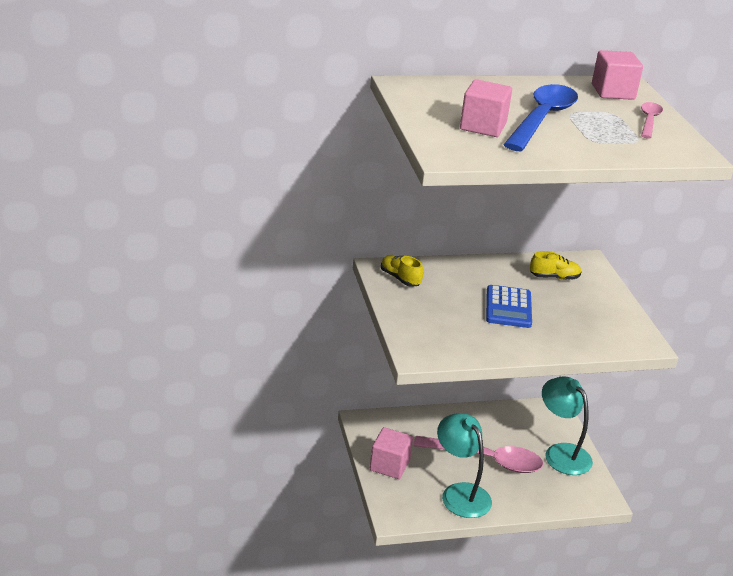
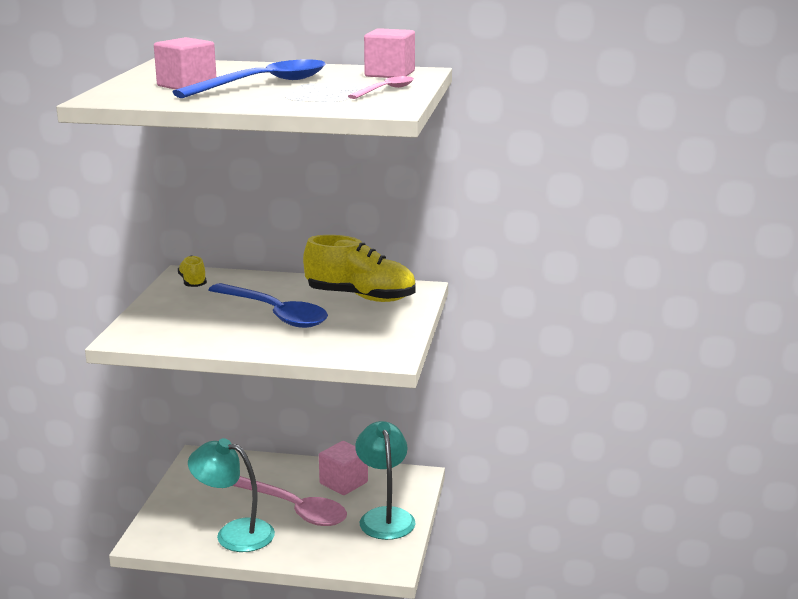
camera: 25 degrees right, 10 degrees down
(389, 465) = (186, 497): pink cube -> pink cube (343, 483)
(460, 493) = (234, 533): turquoise lamp -> turquoise lamp turned 60 degrees counterclockwise
(508, 307) = (274, 314): blue calculator -> blue spoon
(554, 277) = (361, 297): yellow shoe -> yellow shoe, size x1.94

